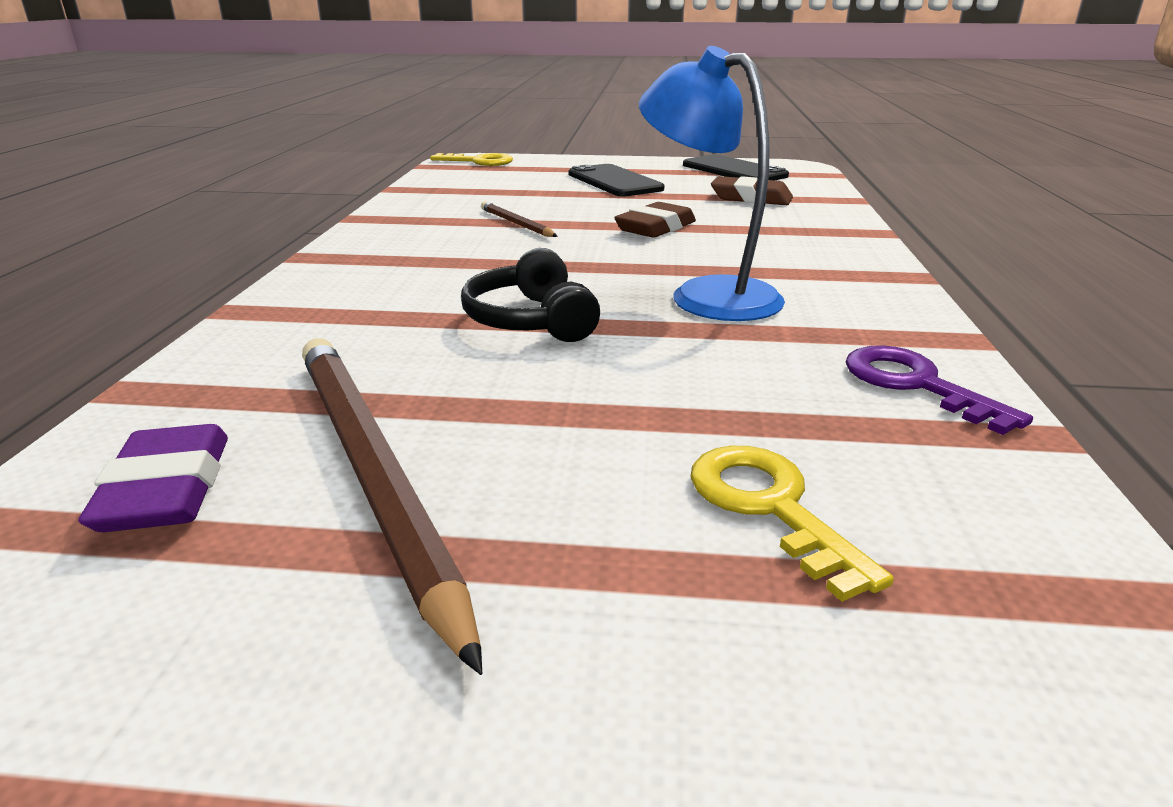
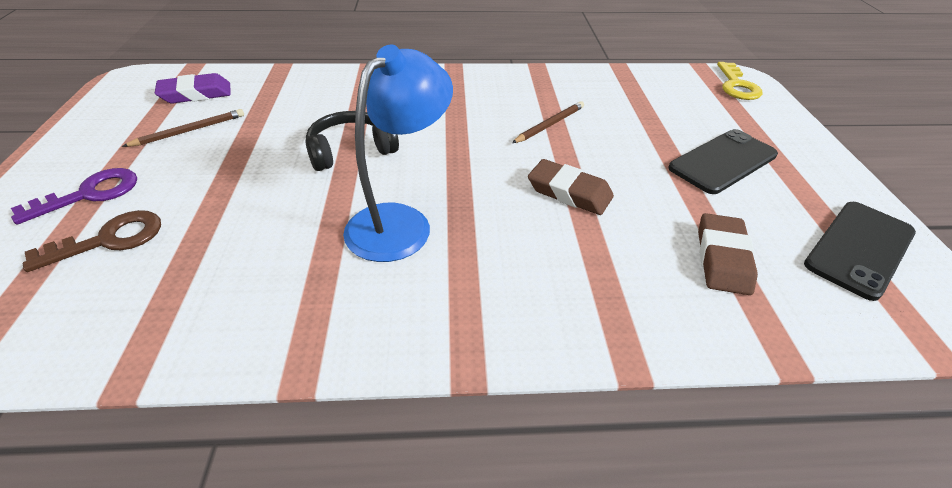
camera: 80 degrees right, 15 degrees up
(371, 473) = (189, 131): brown pencil -> brown pencil, size x0.48
(769, 506) = (110, 239): yellow key -> brown key
(915, 384) = (221, 321): purple key -> purple key (90, 194)

